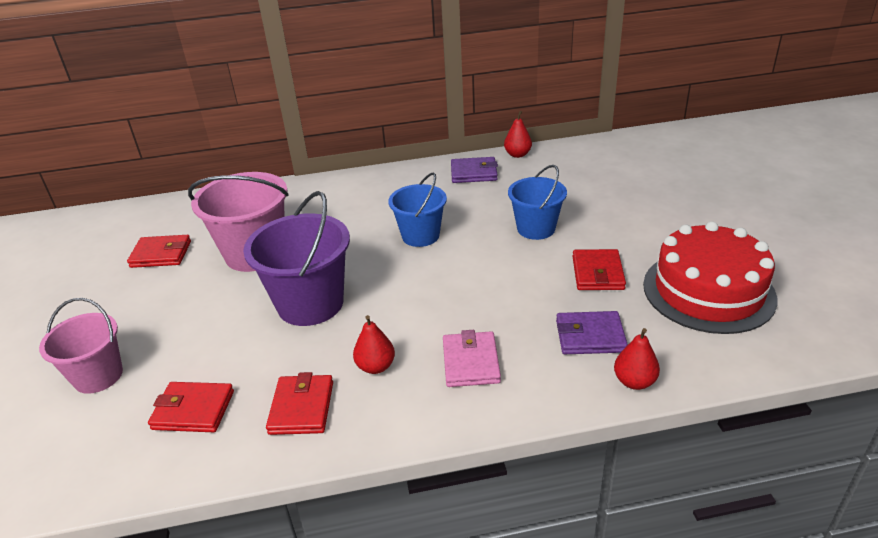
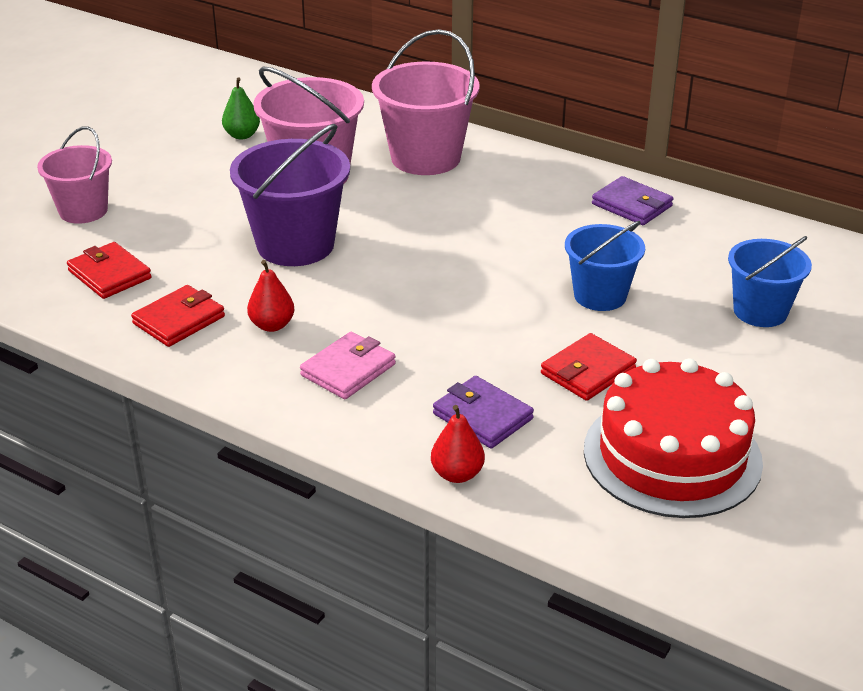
camera: 40 degrees right, 0 degrees up
(161, 254) = (242, 135): red wallet -> green pear
(315, 206) = (425, 158): none -> pink bucket
(420, 236) = (476, 239): blue bucket -> blue bucket (760, 311)
(517, 154) = (715, 210): red pear -> none

